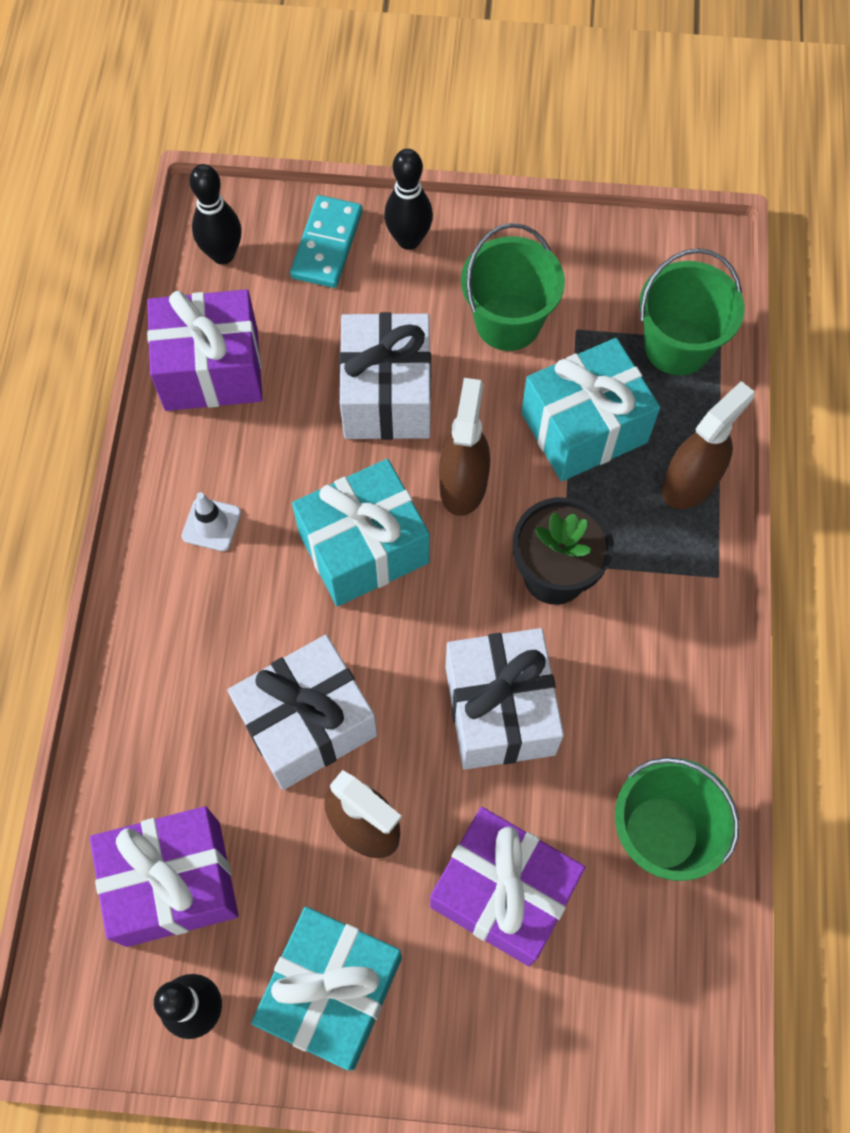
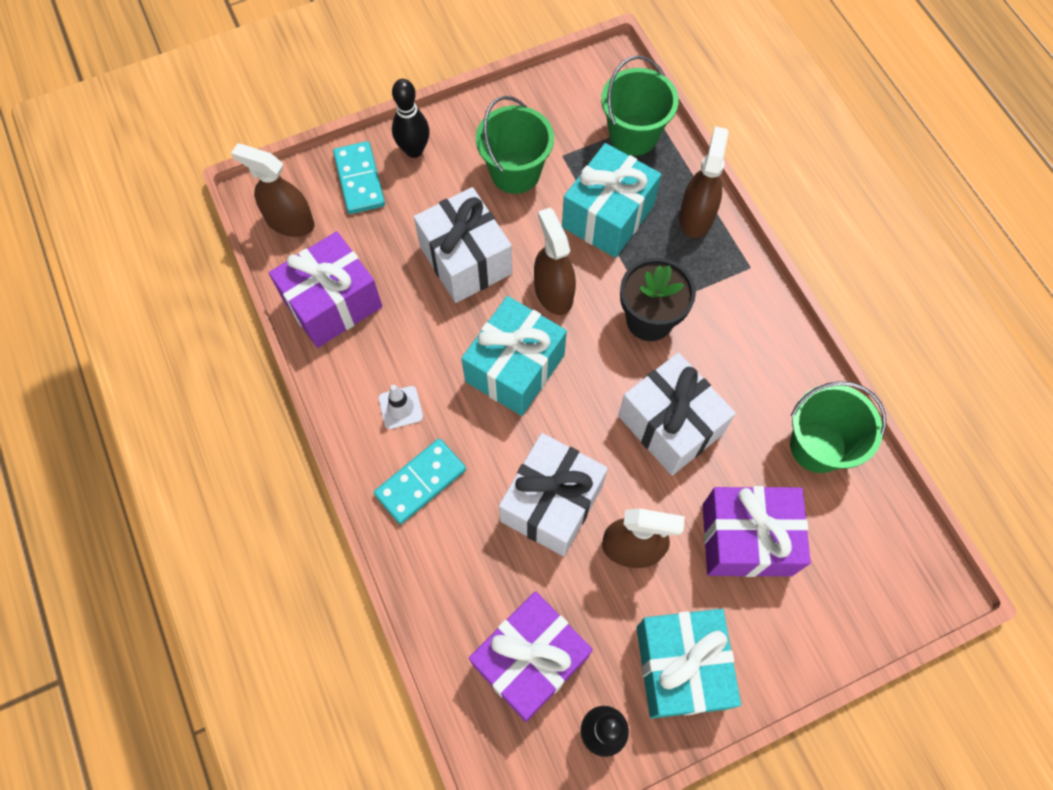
camera: 30 degrees left, 0 degrees up
(181, 618) = (420, 482): none -> turquoise domino
(223, 254) = (290, 221): black bowling pin -> brown spray bottle

